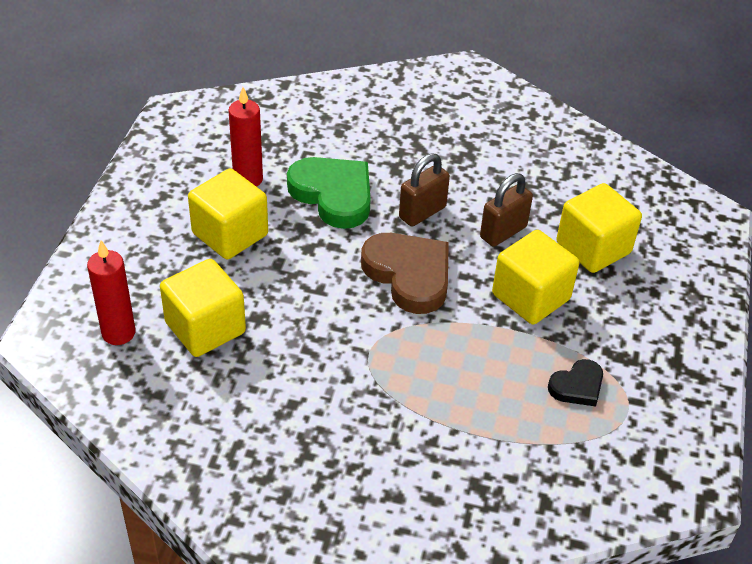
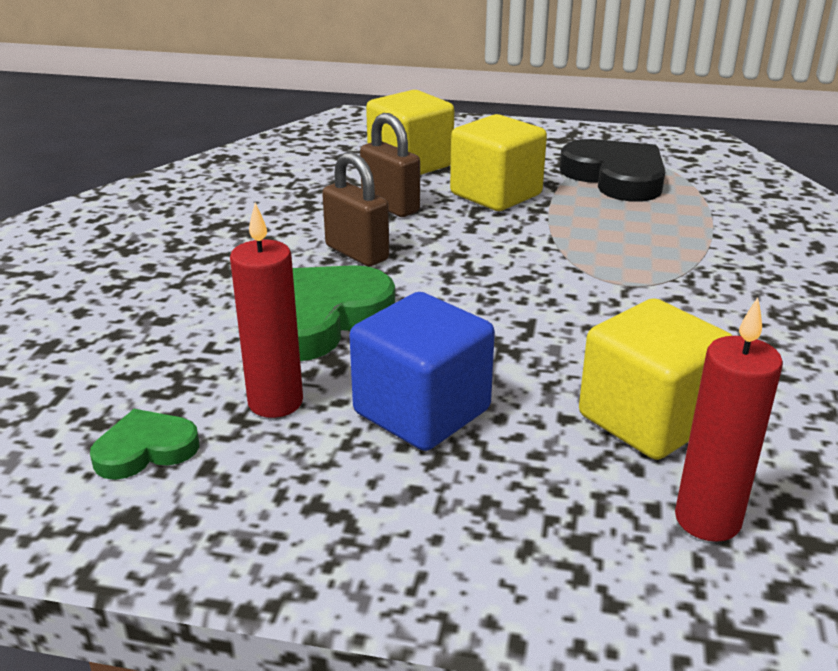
camera: 90 degrees left, 15 degrees down
(216, 138) = (145, 449): none -> green heart
(230, 234) = (422, 411): yellow cube -> blue cube
(409, 275) = (479, 260): brown heart -> none
(577, 386) = (616, 177): black heart -> black heart, size x1.87

